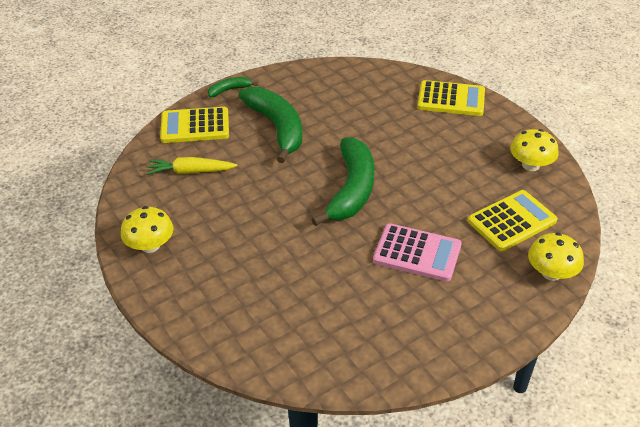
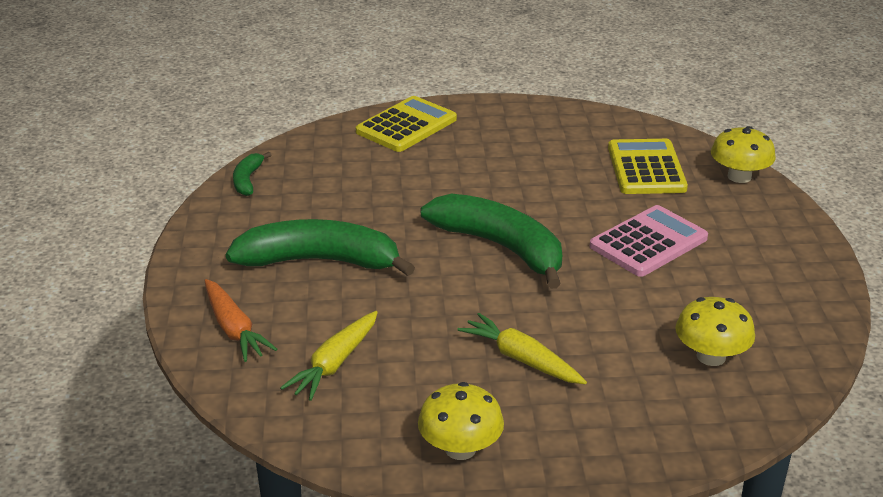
camera: 60 degrees left, 10 degrees down
(195, 126) = (234, 329): yellow calculator -> orange carrot
(229, 90) = (186, 273): green banana -> green banana (248, 180)
(245, 240) = (521, 359): none -> yellow carrot
(530, 165) = (569, 124): yellow mushroom -> yellow mushroom (711, 356)

